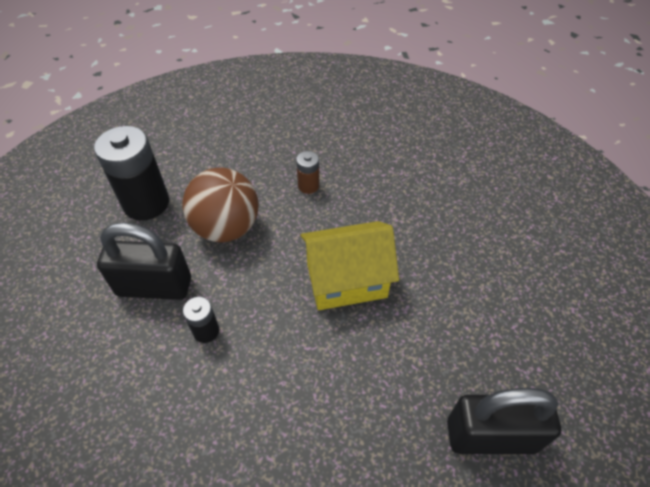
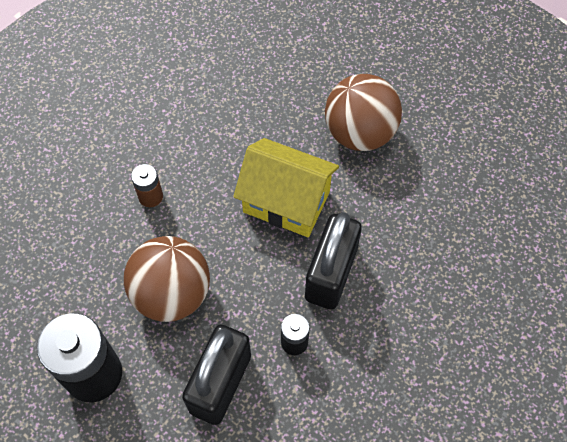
camera: 70 degrees left, 10 degrees up
(346, 280) = (286, 202): yellow house -> yellow house turned 75 degrees counterclockwise
(454, 320) = (359, 133): none -> brown ball
(490, 435) = (464, 152): black padlock -> black padlock (331, 274)

